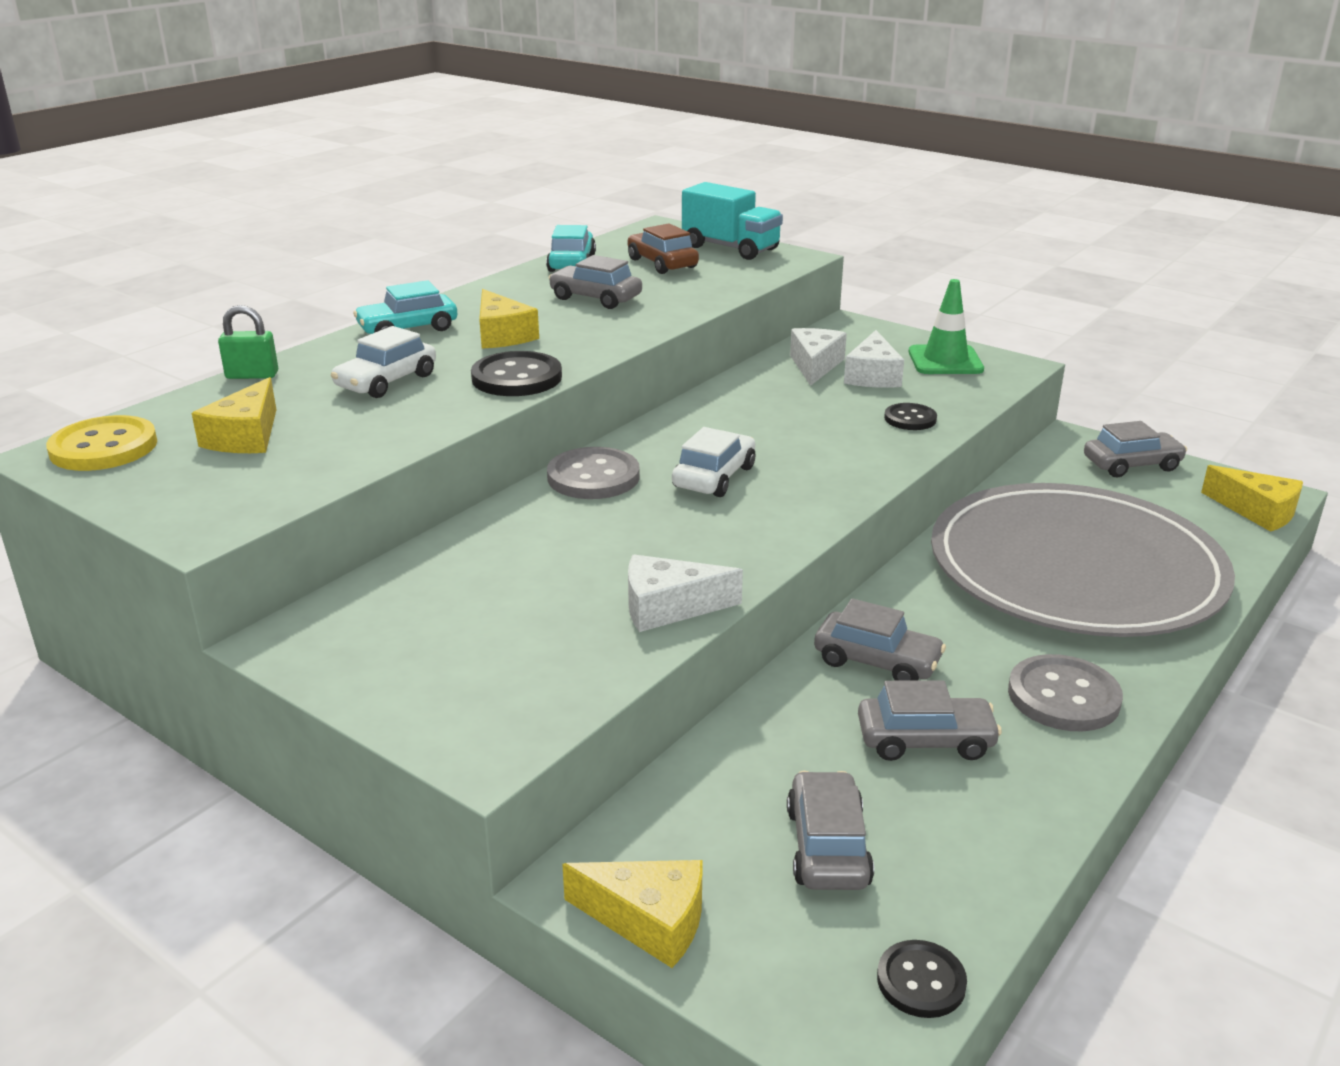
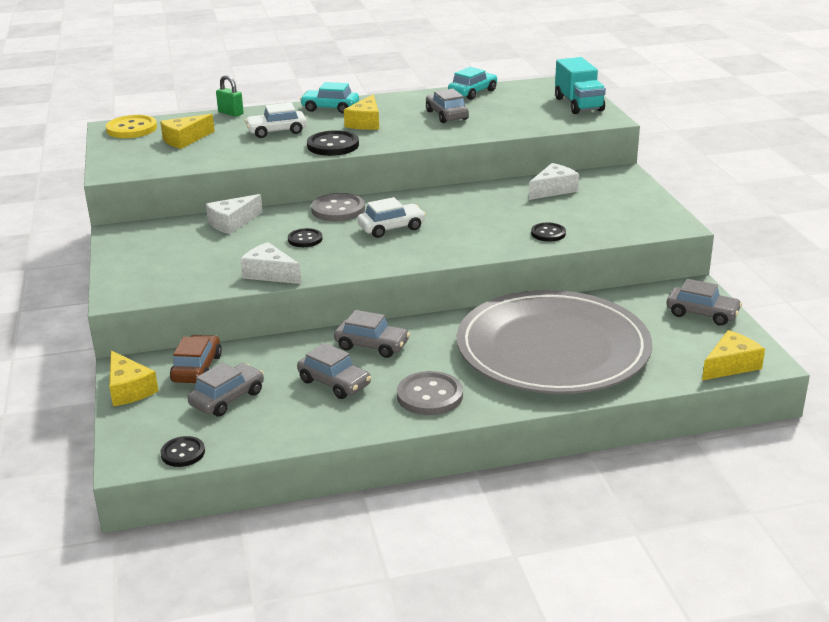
camera: 40 degrees right, 0 degrees up
(624, 536) = (305, 239): none -> black button
(662, 263) = (521, 104): brown car -> brown car (197, 368)
(873, 376) = (575, 205): white cheese -> white cheese (232, 223)
(877, 661) = (372, 346): grey car -> grey car turned 45 degrees counterclockwise
(945, 361) = (637, 210): green traffic cone -> none
(1257, 511) = (730, 365): yellow cheese -> yellow cheese turned 120 degrees counterclockwise

